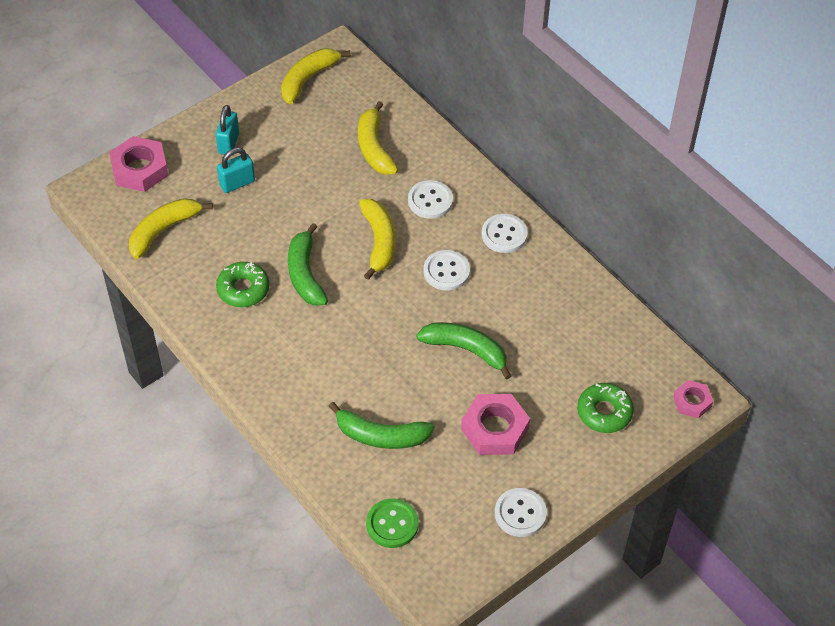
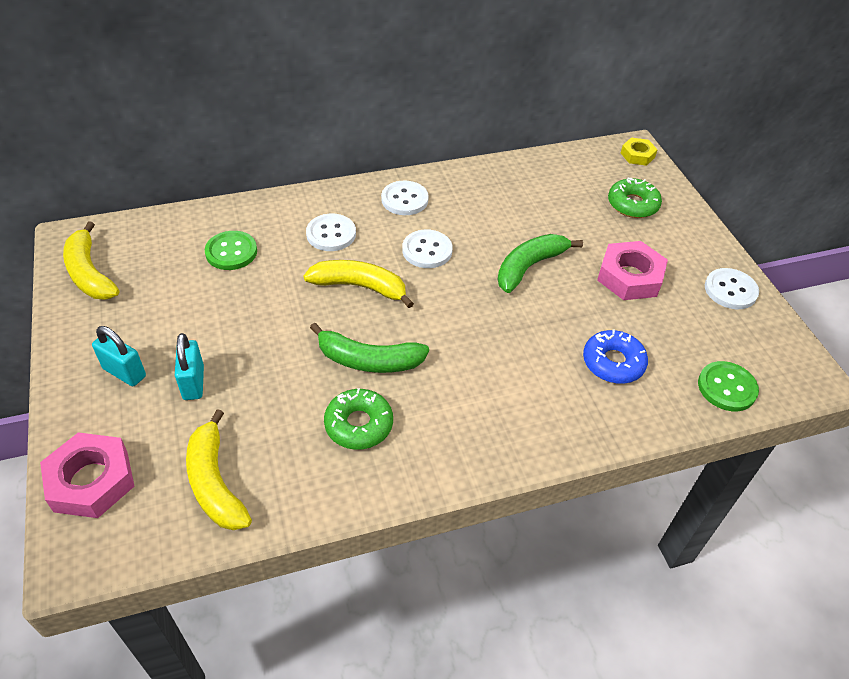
camera: 70 degrees left, 5 degrees down
(374, 147) = (231, 252): yellow banana -> green button
(381, 436) = (613, 362): green banana -> blue donut
(692, 402) = (637, 155): pink nut -> yellow nut

